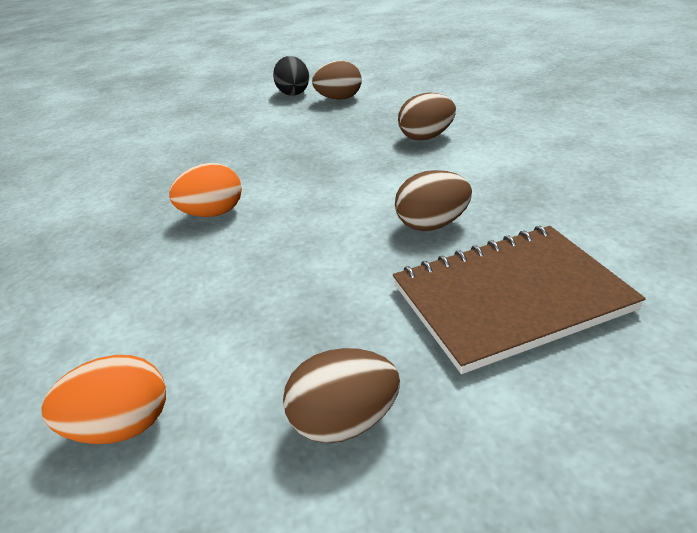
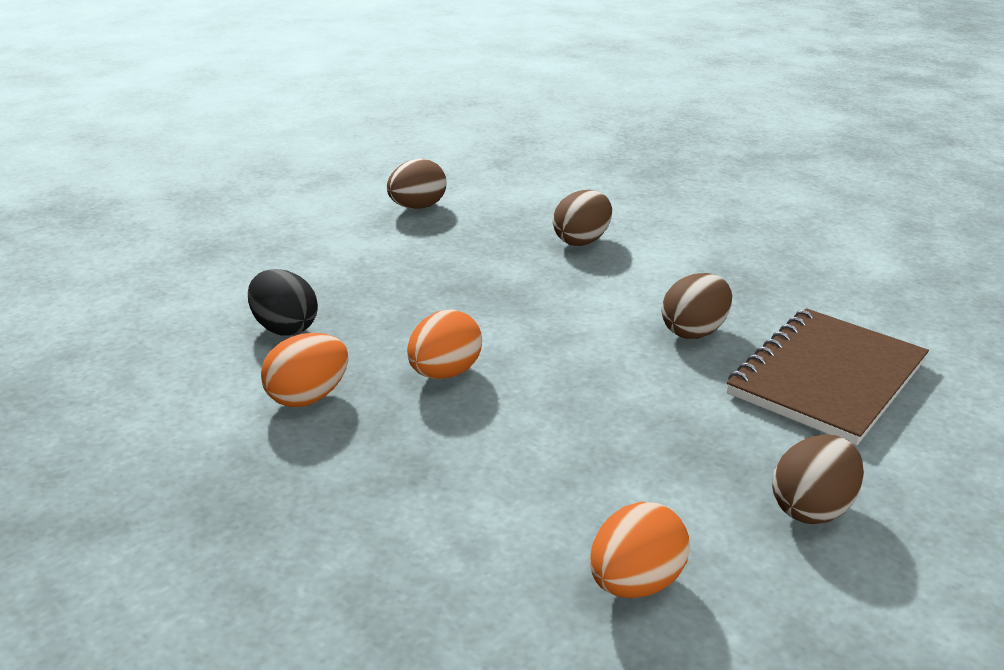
camera: 35 degrees left, 5 degrees down
(118, 209) = (308, 397): none -> orange egg
(293, 93) = (341, 206): black egg -> black egg (284, 328)

